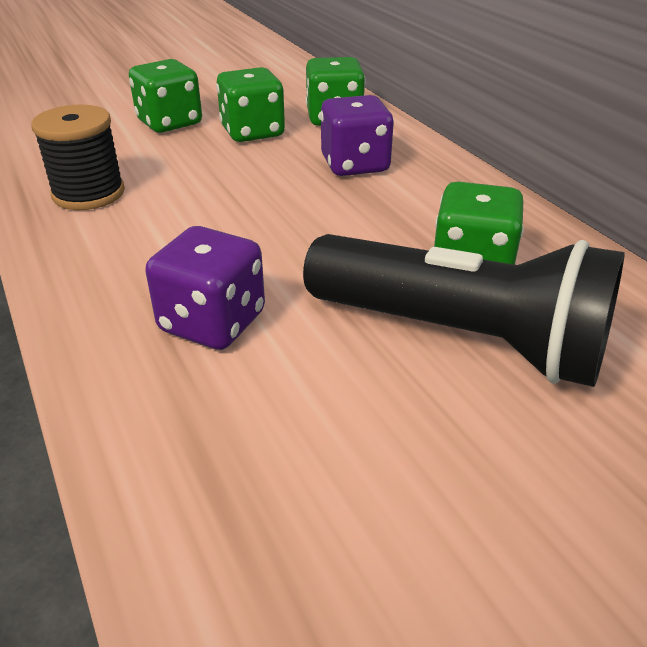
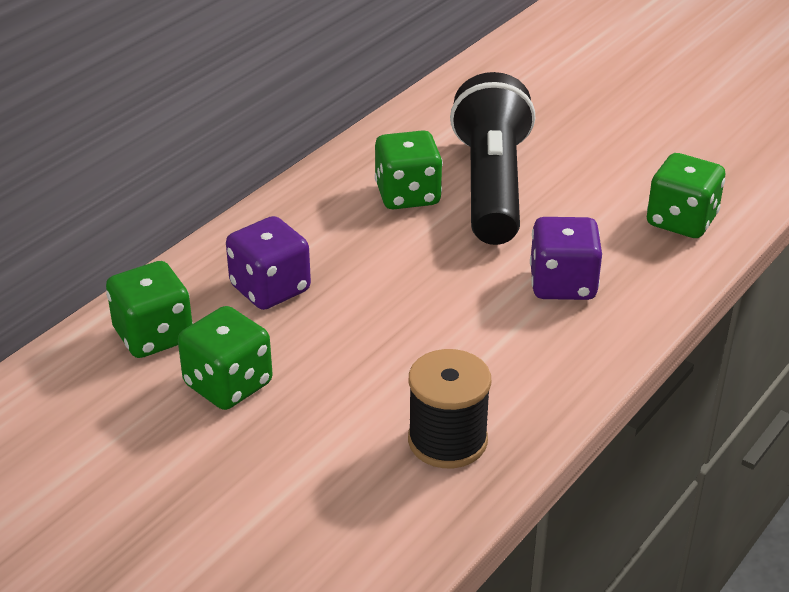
camera: 115 degrees left, 0 degrees up
(169, 123) = (237, 466): green dice -> green dice (681, 221)

